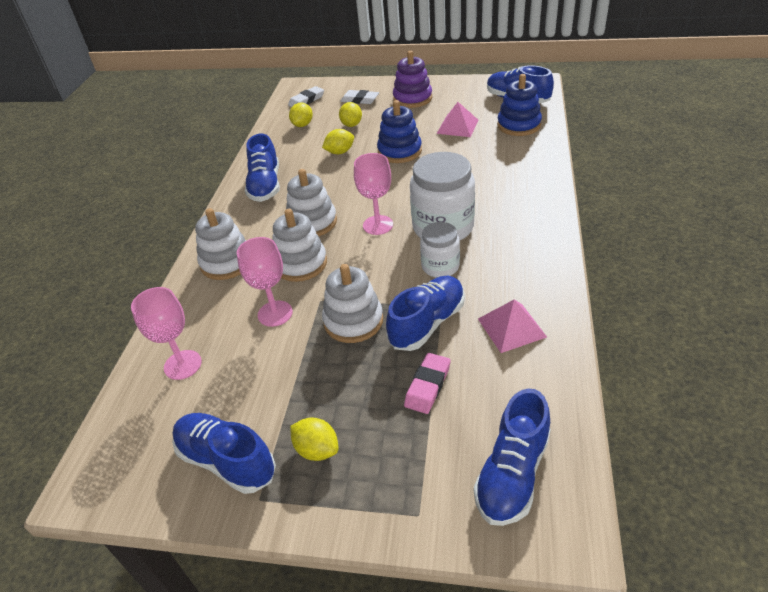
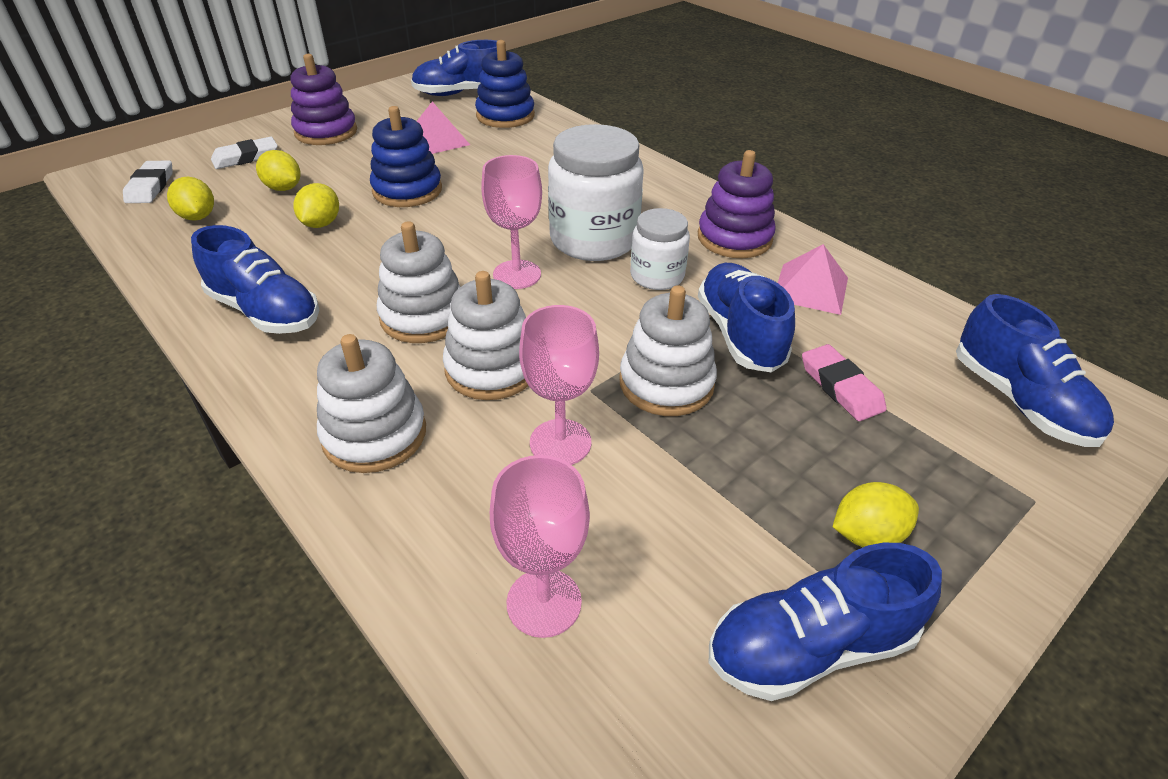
camera: 55 degrees left, 0 degrees up
(521, 271) = (734, 238): none -> purple stacking toy

